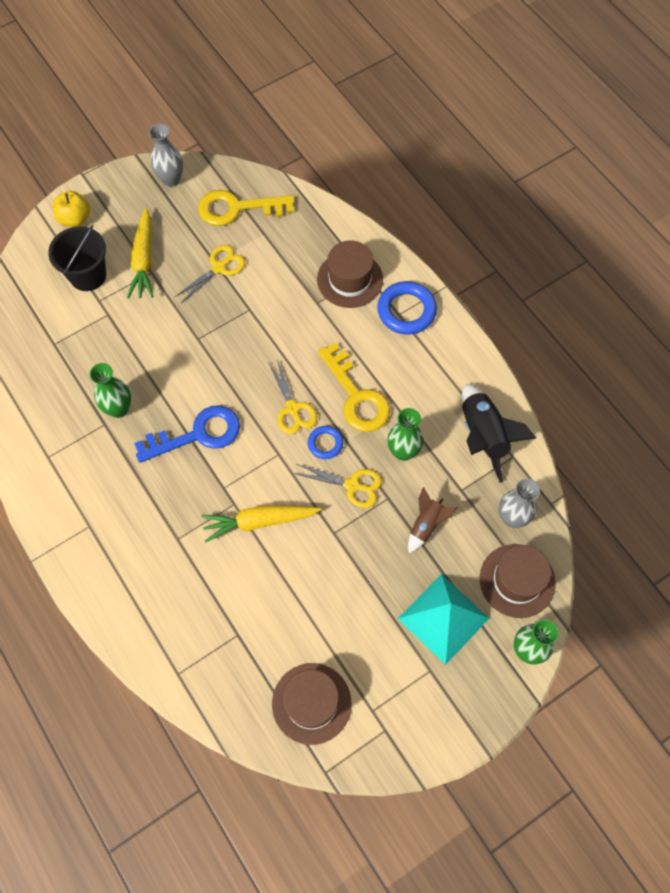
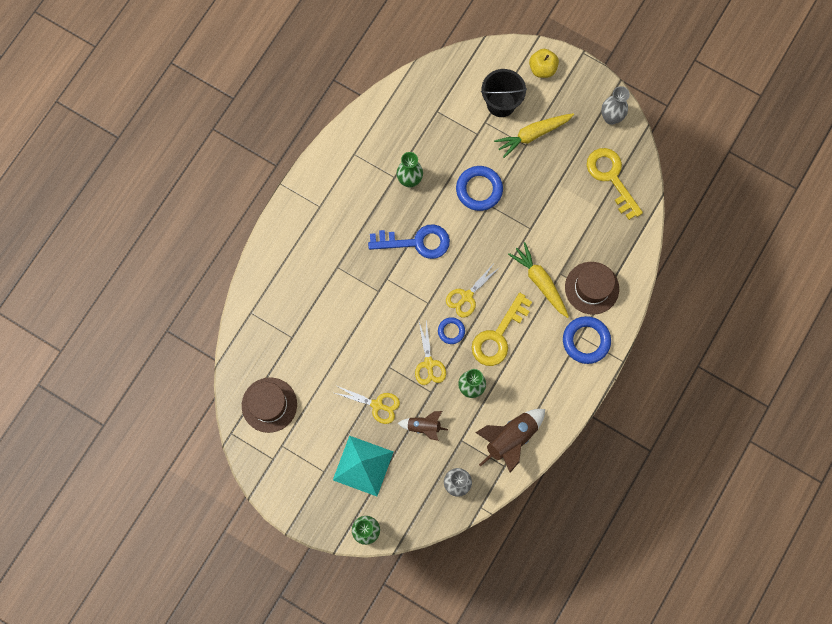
camera: 65 degrees right, 10 degrees up
(174, 341) = (479, 189): none -> blue ring
(198, 434) = (416, 242): blue key -> blue key turned 45 degrees counterclockwise
(219, 268) = (553, 190): yellow scissors -> yellow scissors (377, 405)
(259, 521) = (373, 314): yellow carrot -> yellow carrot (540, 282)
(483, 436) = (510, 439): black rocket -> brown rocket
(517, 580) = (412, 505): brown hat -> none

